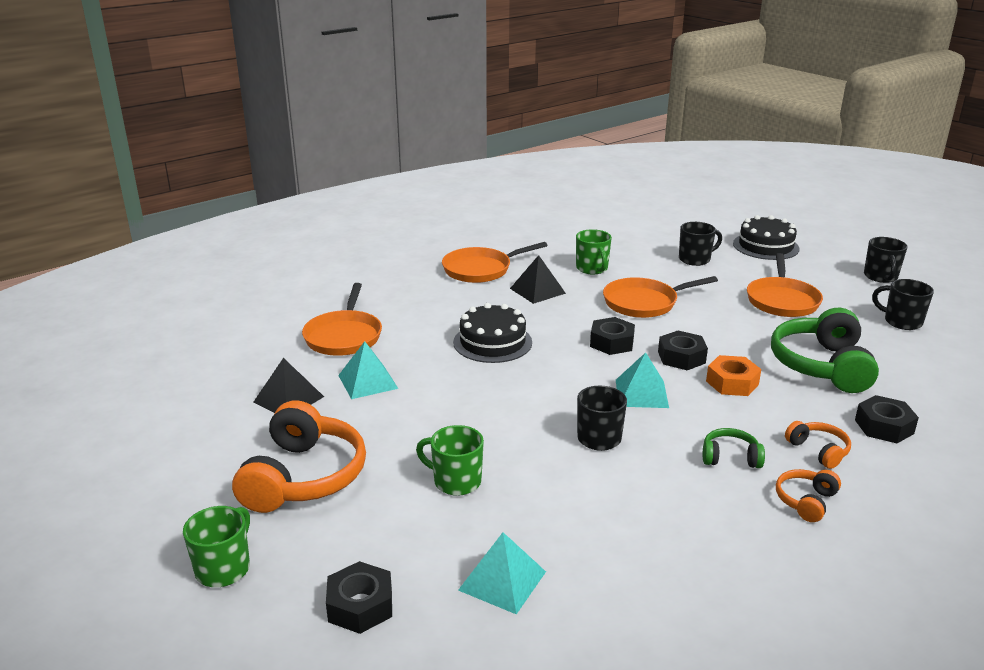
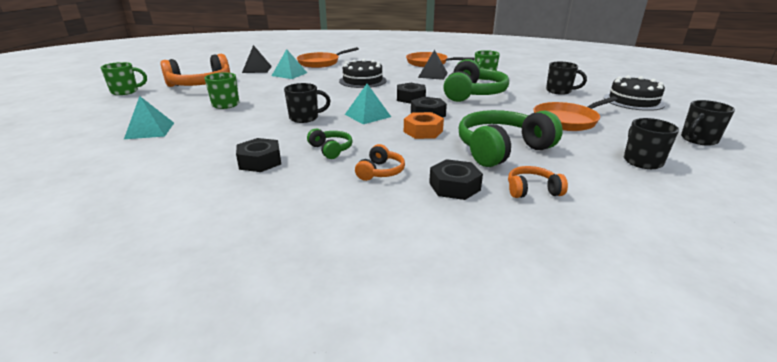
camera: 50 degrees right, 0 degrees up
(360, 605) = (113, 114): black nut -> black nut (260, 161)
(644, 303) = (473, 94): orange pan -> green headphones
(806, 501) = (308, 181): orange headphones -> orange headphones (532, 190)

